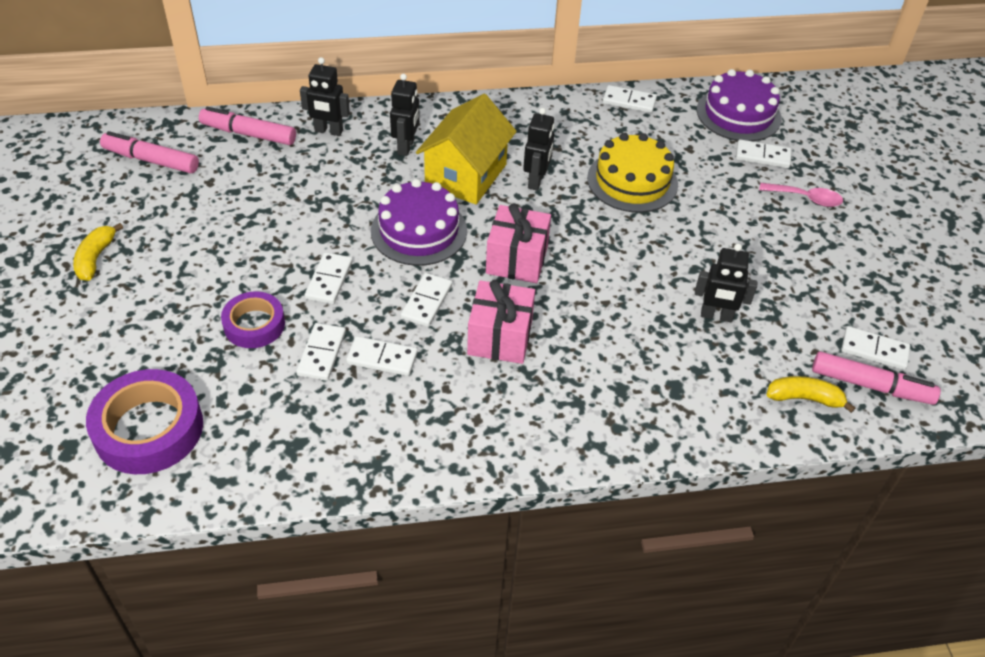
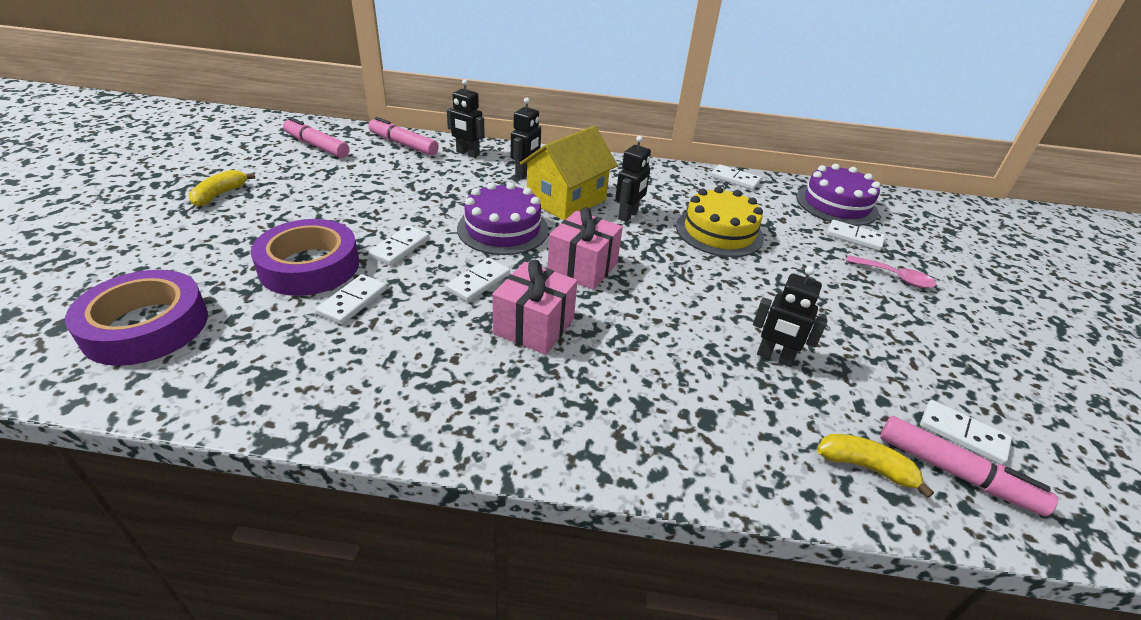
camera: 15 degrees right, 10 degrees down
(254, 325) = (309, 266): purple tape -> purple tape, size x1.61
(382, 358) = (407, 318): white domino -> none

